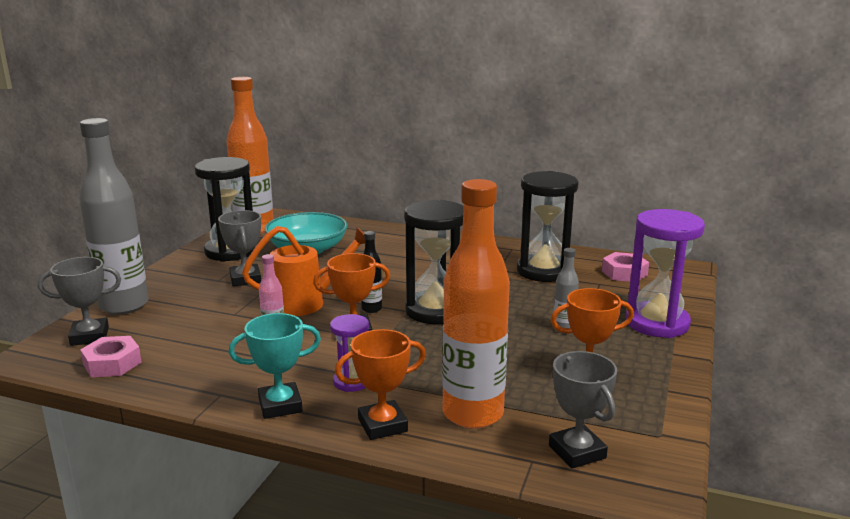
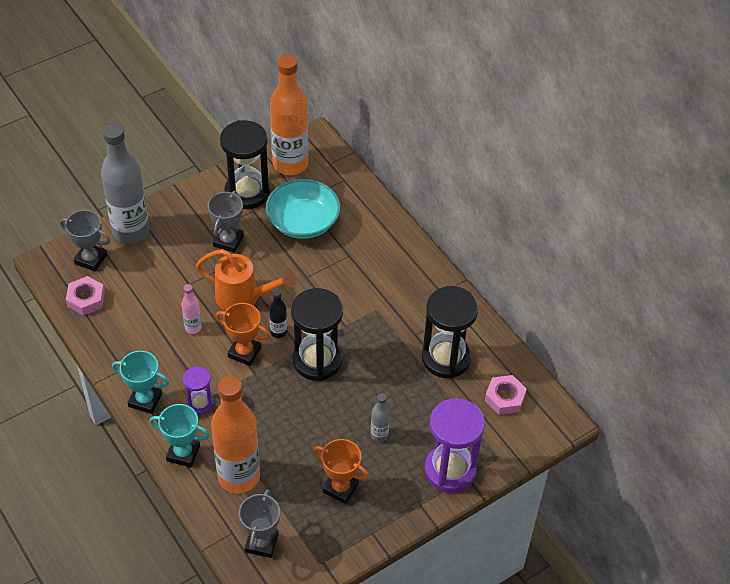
camera: 35 degrees right, 30 degrees up
(382, 425) = (183, 453): orange trophy -> turquoise trophy

